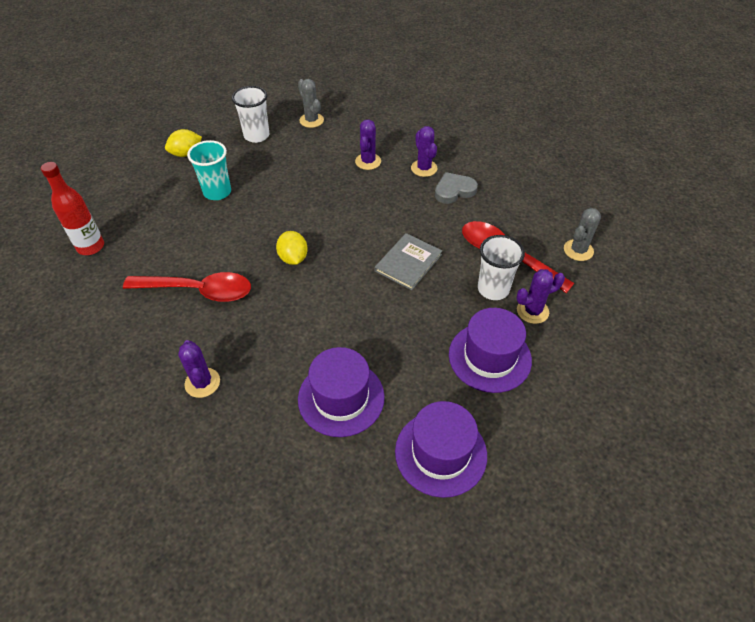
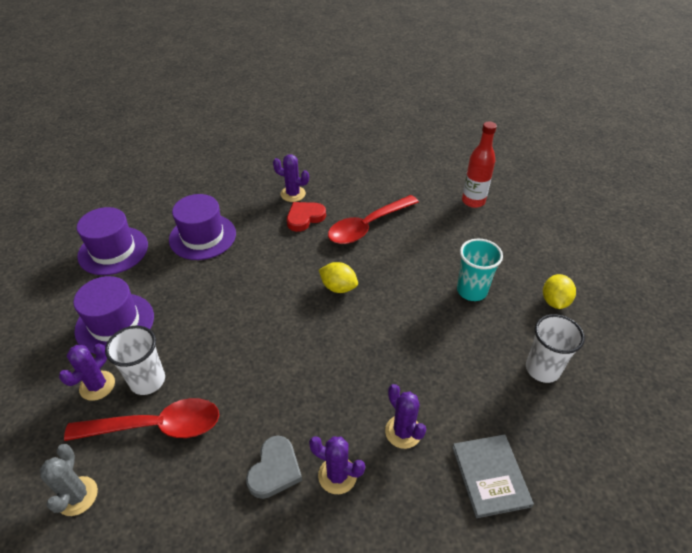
camera: 135 degrees right, 5 degrees down
(231, 343) = (305, 218): none -> red heart
(311, 120) = (533, 438): grey cactus -> none
(408, 263) = (244, 350): grey book -> grey book (490, 476)

